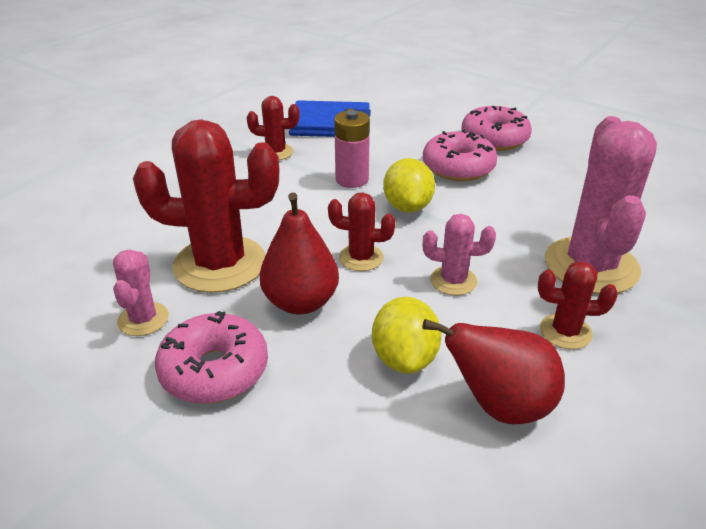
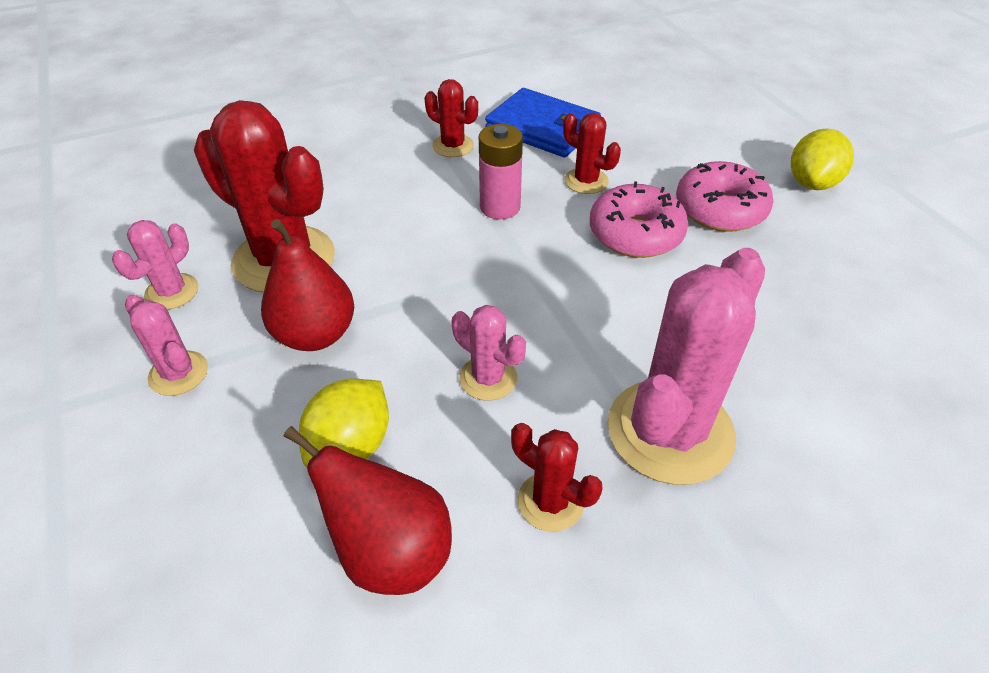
camera: 30 degrees right, 10 degrees up
(214, 370) = (178, 373): pink donut -> pink cactus
(361, 258) = (419, 308): red cactus -> red cactus (586, 181)
(407, 207) = (527, 264): yellow lemon -> yellow lemon (812, 183)

